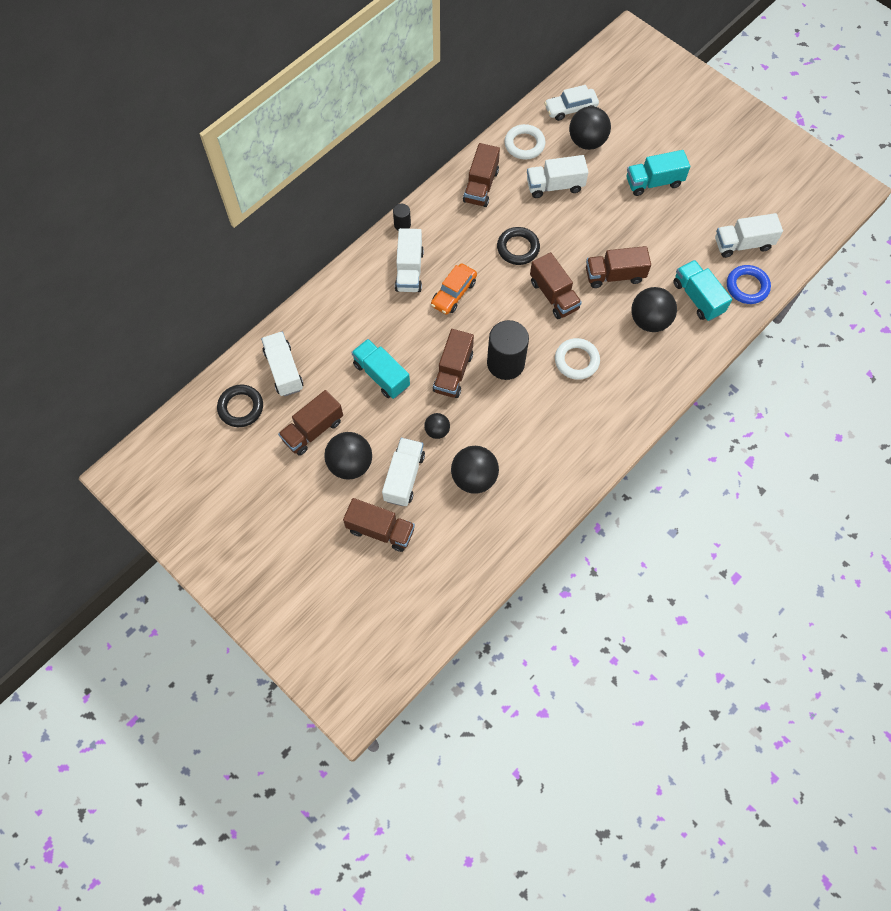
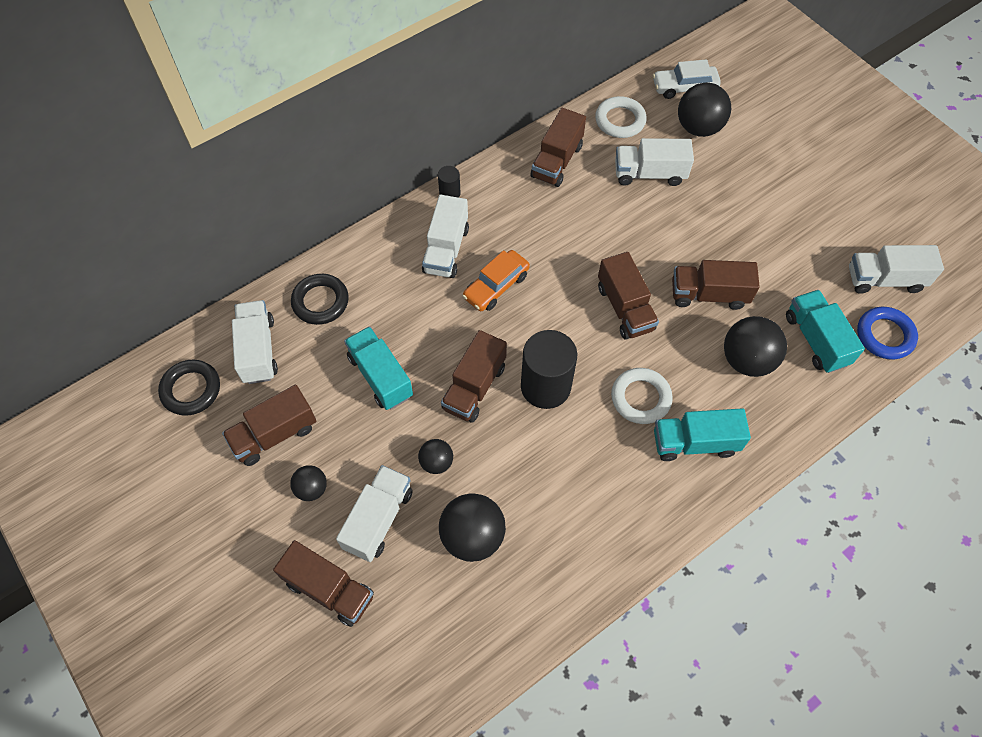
camera: 10 degrees right, 5 degrees down
(350, 464) = (311, 489): black ball -> black ball, size x0.55
(518, 248) = (589, 242): black ring -> black ring (320, 302)
(654, 182) = (776, 187): turquoise truck -> turquoise truck (695, 443)

